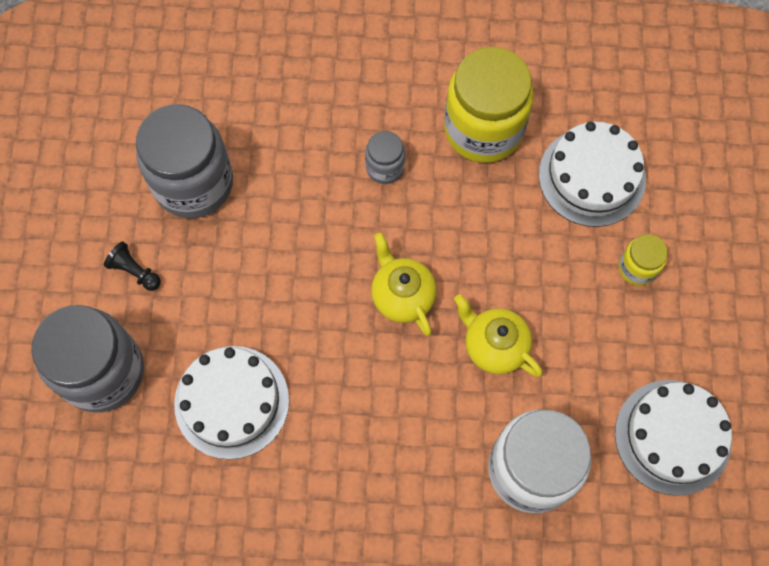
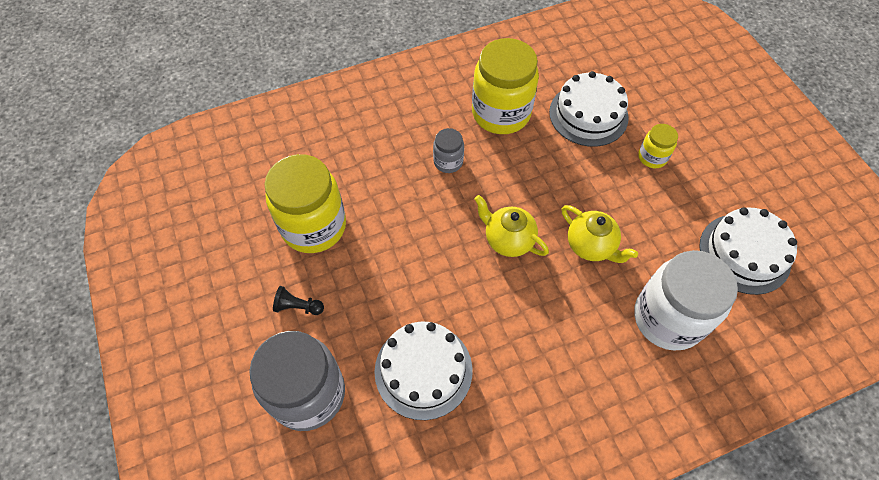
camera: 25 degrees left, 10 degrees down
(193, 183) = (314, 226): grey jar -> yellow jar
(494, 346) = (591, 246): yellow teapot -> yellow teapot turned 150 degrees counterclockwise

